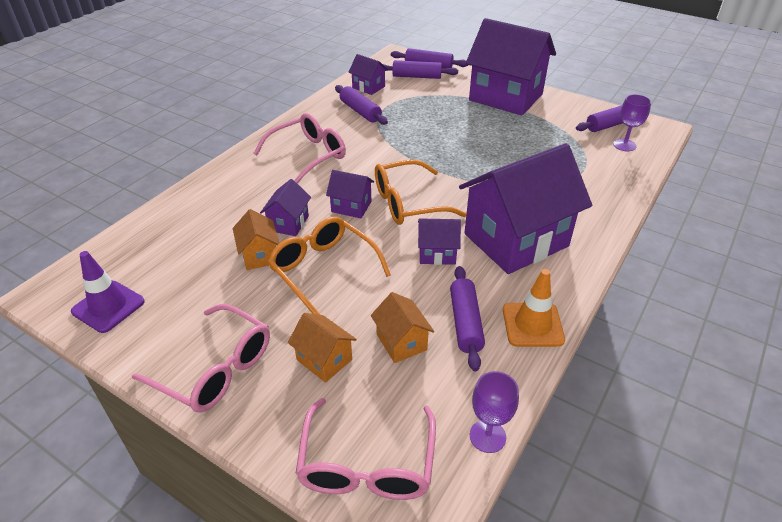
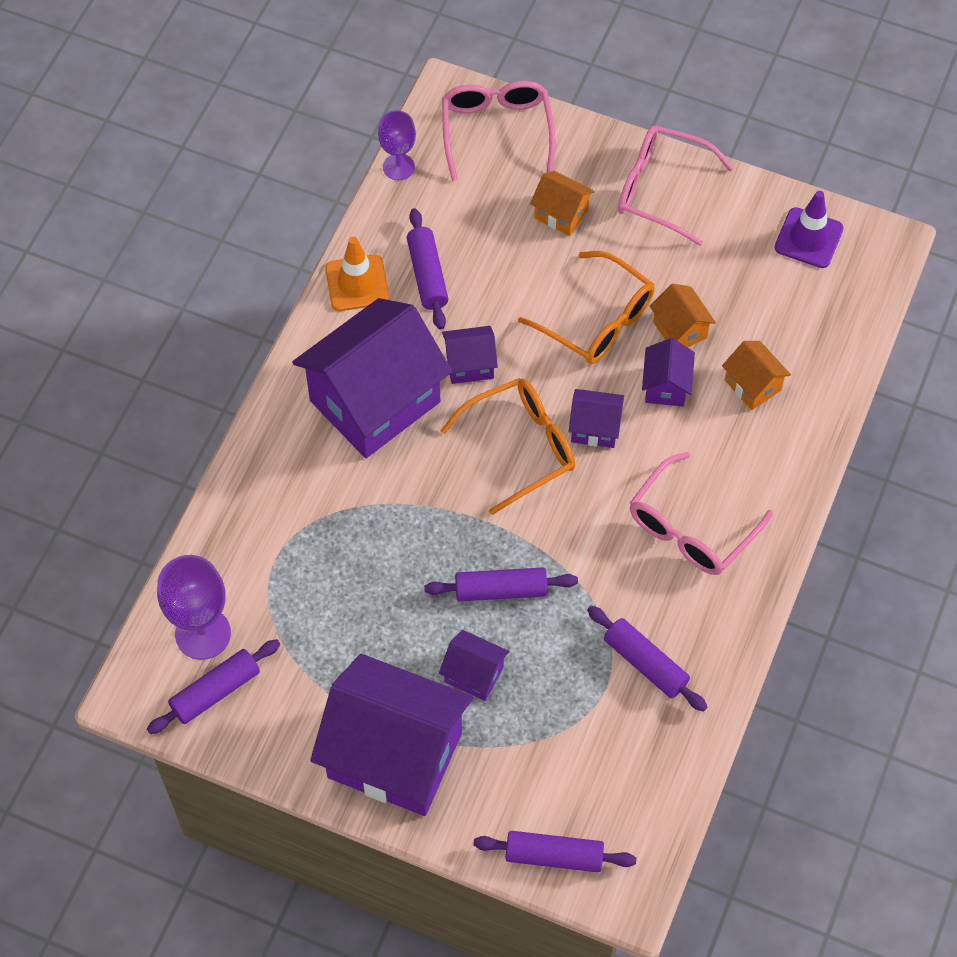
camera: 170 degrees right, 20 degrees up
(368, 87) = (653, 749): purple house -> purple house (474, 674)
(401, 342) = (490, 243): orange house -> orange house (752, 385)
(417, 76) = (570, 806): purple rolling pin -> purple rolling pin (501, 590)
(624, 145) = (203, 633): purple goblet -> purple goblet, size x1.56

